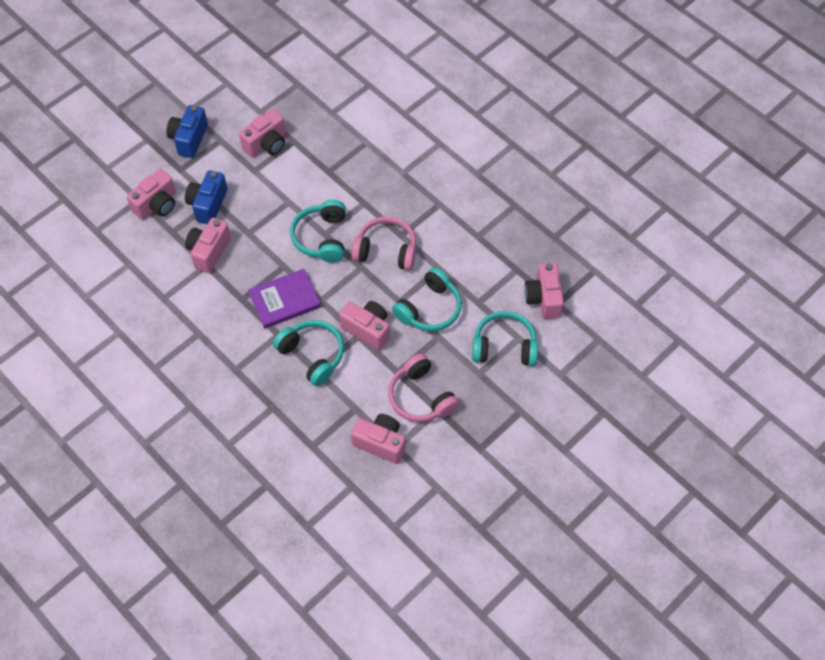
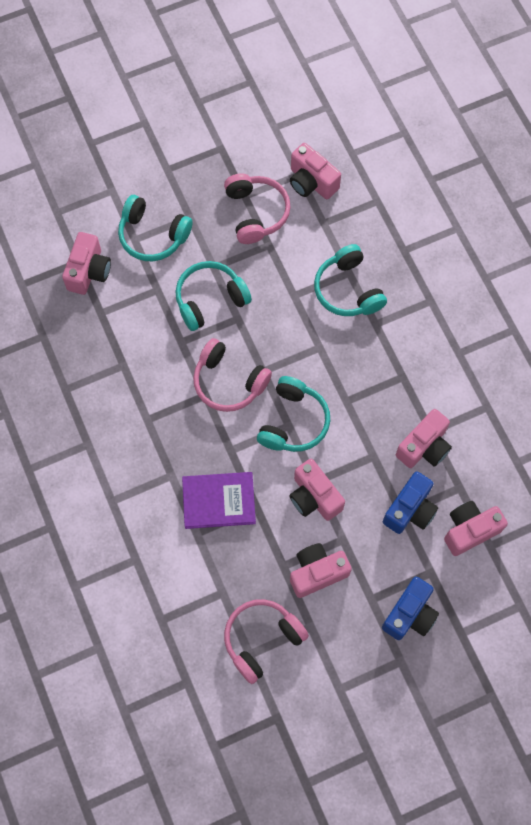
camera: 160 degrees left, 10 degrees up
(285, 300) = (357, 359): purple book -> purple book (219, 501)
(292, 94) = (262, 639): none -> pink headphones
(367, 329) = (282, 298): pink camera -> pink camera (314, 497)

